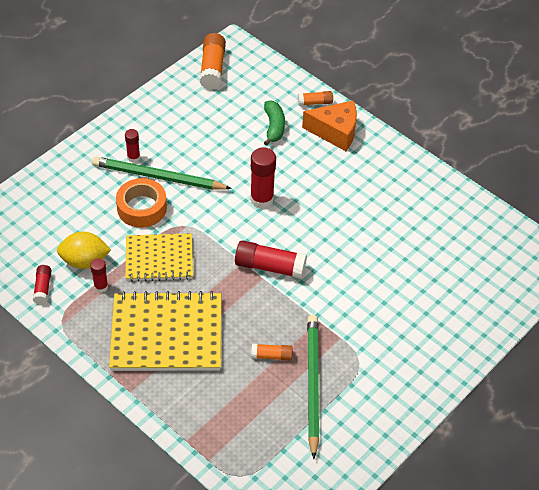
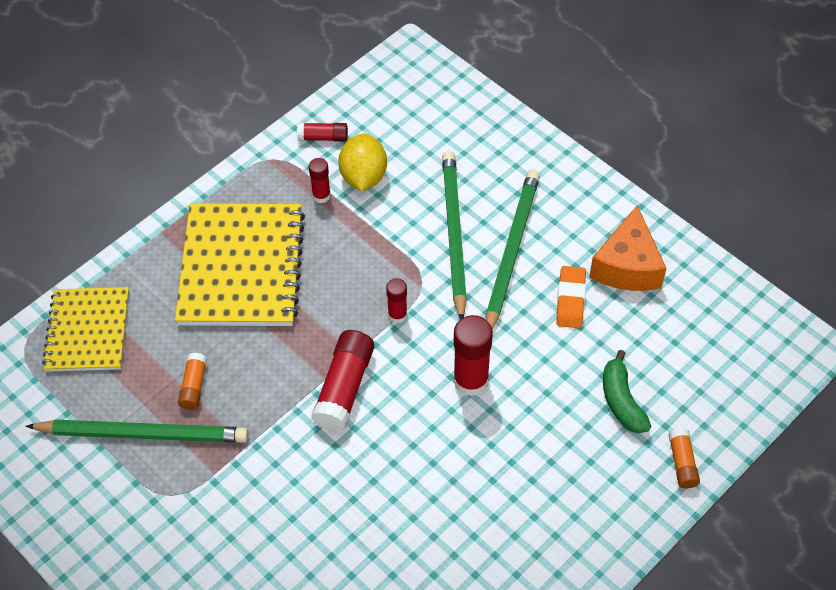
camera: 95 degrees right, 5 degrees up
(133, 157) = (547, 222): red glue stick -> red glue stick (397, 315)
(142, 208) = (453, 234): orange tape -> green pencil
(159, 259) = (364, 256): yellow notebook -> yellow notebook (88, 331)
(198, 148) = (570, 299): none -> orange eraser
(212, 68) = (743, 318): orange glue stick -> none
(274, 127) = (622, 401): green banana -> green banana turned 75 degrees clockwise
(335, 132) = (617, 490): orange cheese -> orange cheese (627, 266)

